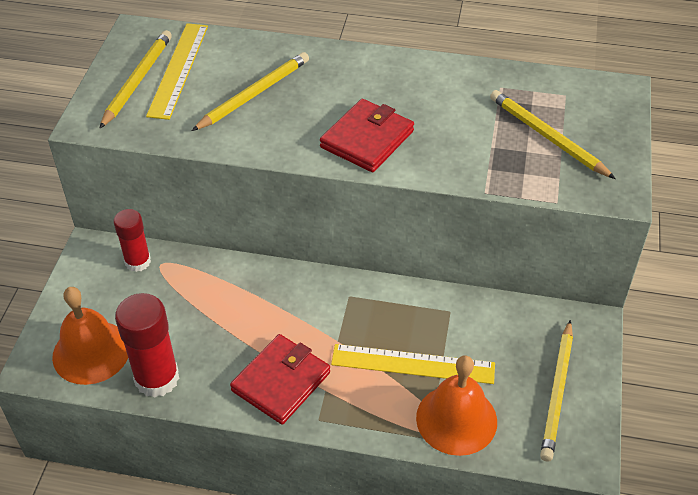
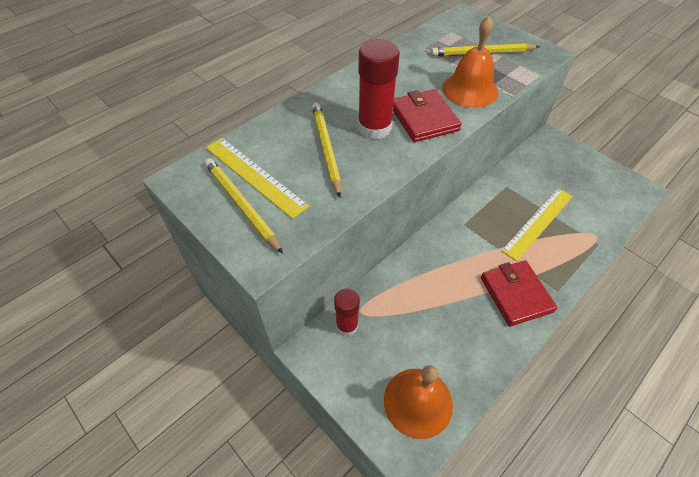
camera: 55 degrees left, 5 degrees up
(157, 378) = (471, 368): red glue stick -> red glue stick (374, 127)
(456, 419) = (590, 225): orange bell -> orange bell (470, 90)
(557, 392) = (591, 175): yellow pencil -> none

